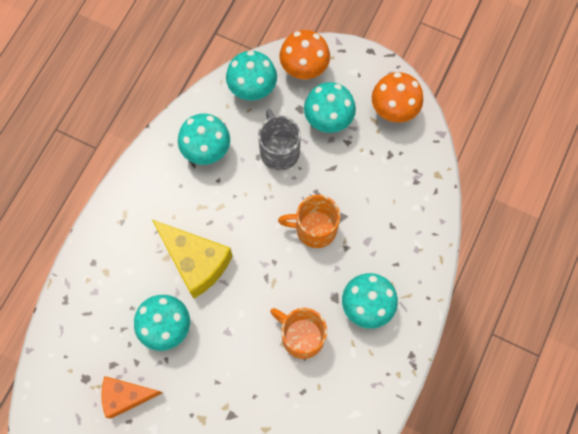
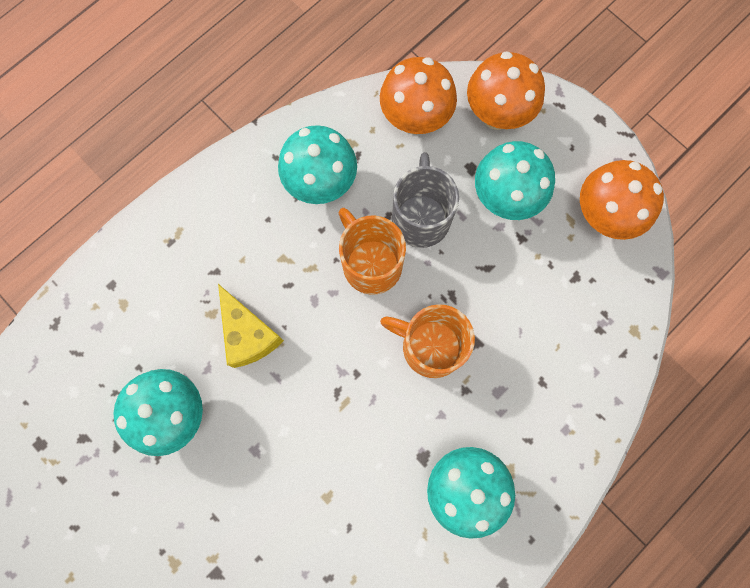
camera: 20 degrees right, 5 degrees up
(126, 396) = (84, 491): orange cheese -> none
(195, 262) = (248, 334): yellow cheese -> yellow cheese, size x0.66
(252, 90) = (415, 119): turquoise mushroom -> orange mushroom
(301, 336) = (355, 496): orange mug -> orange mug (371, 263)

